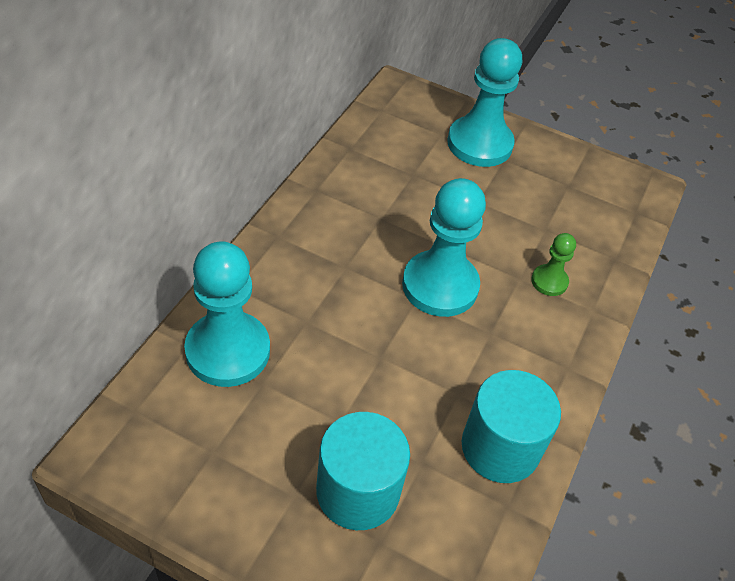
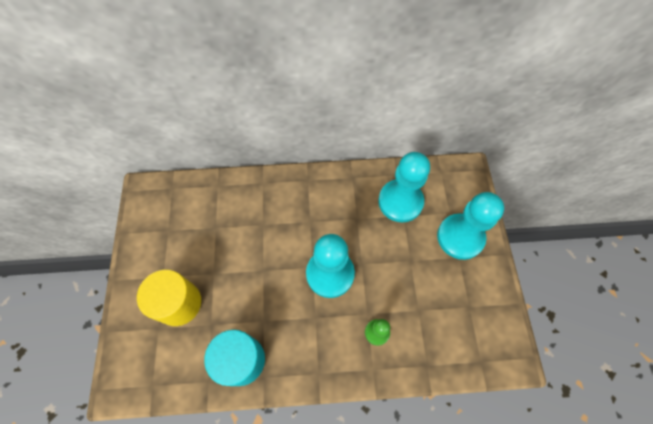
camera: 65 degrees right, 15 degrees up
(228, 351) = (224, 202): turquoise pawn -> turquoise pawn (400, 201)
(358, 491) = (179, 303): turquoise cylinder -> yellow cylinder

